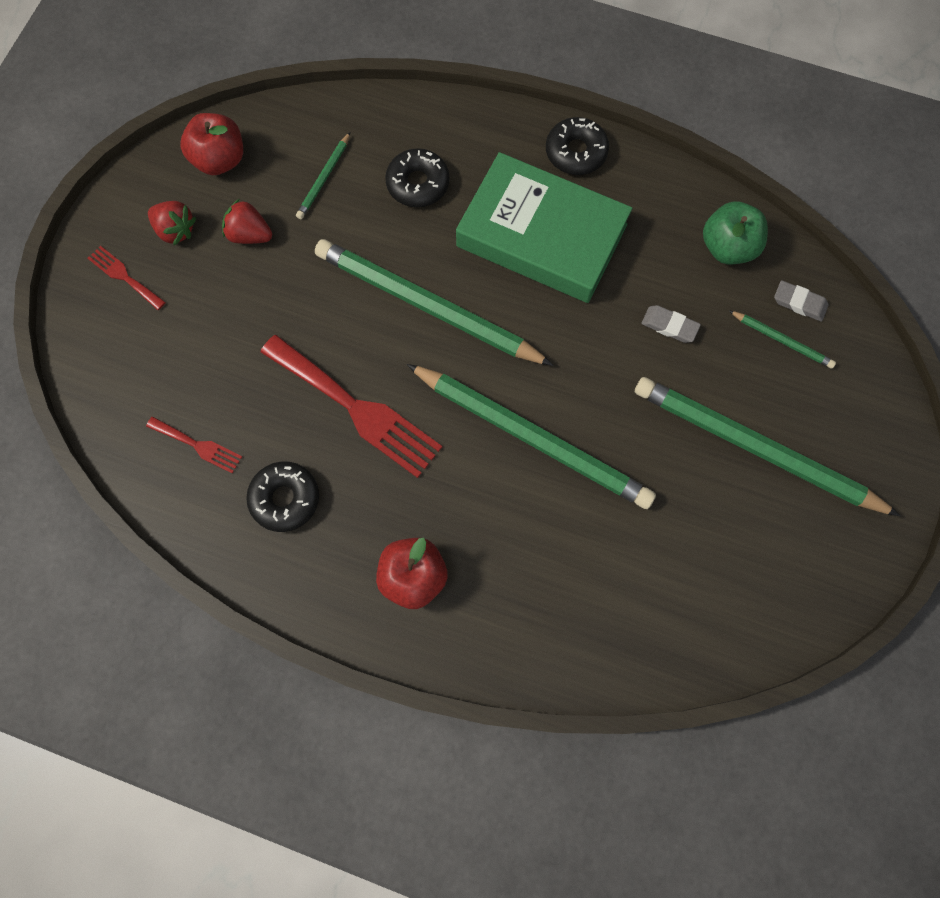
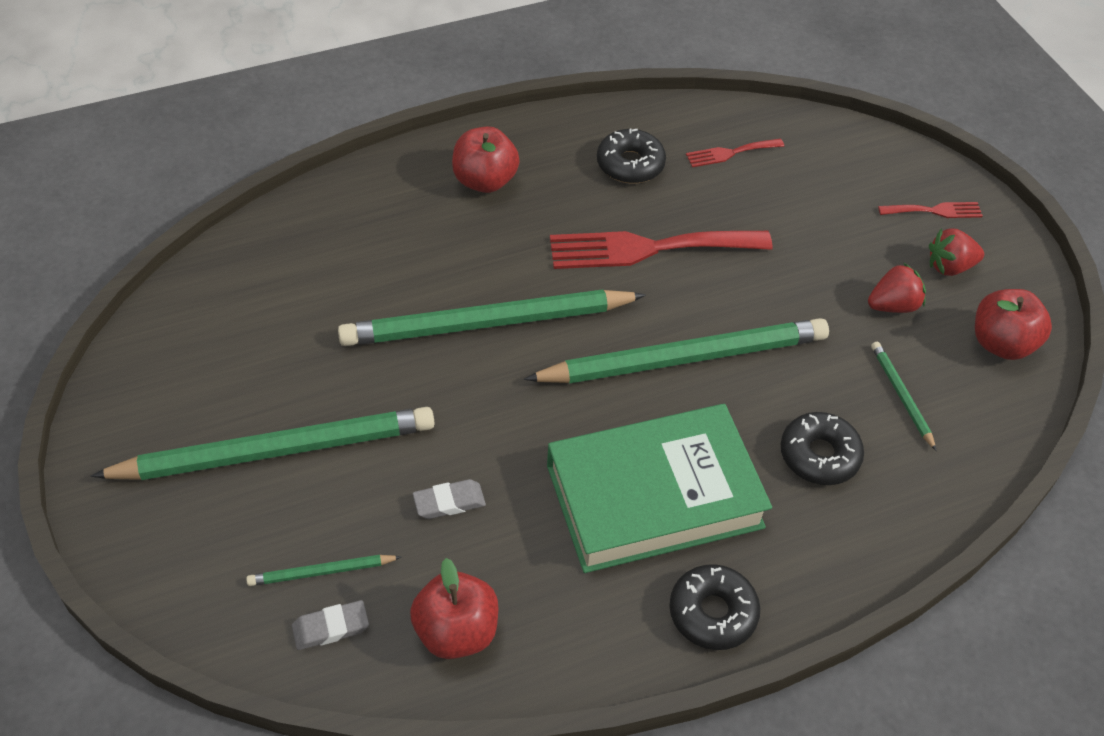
camera: 135 degrees right, 20 degrees down
(728, 247) = (456, 631): green apple -> red apple

